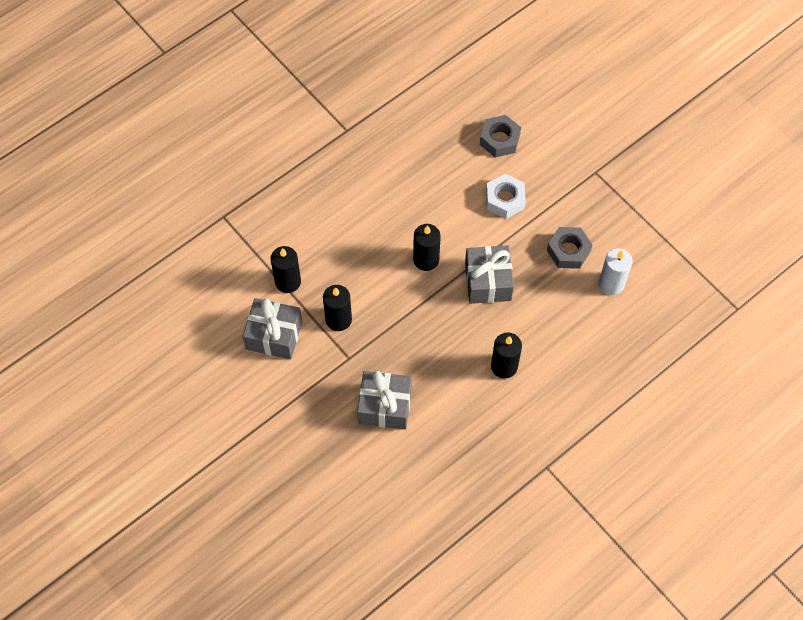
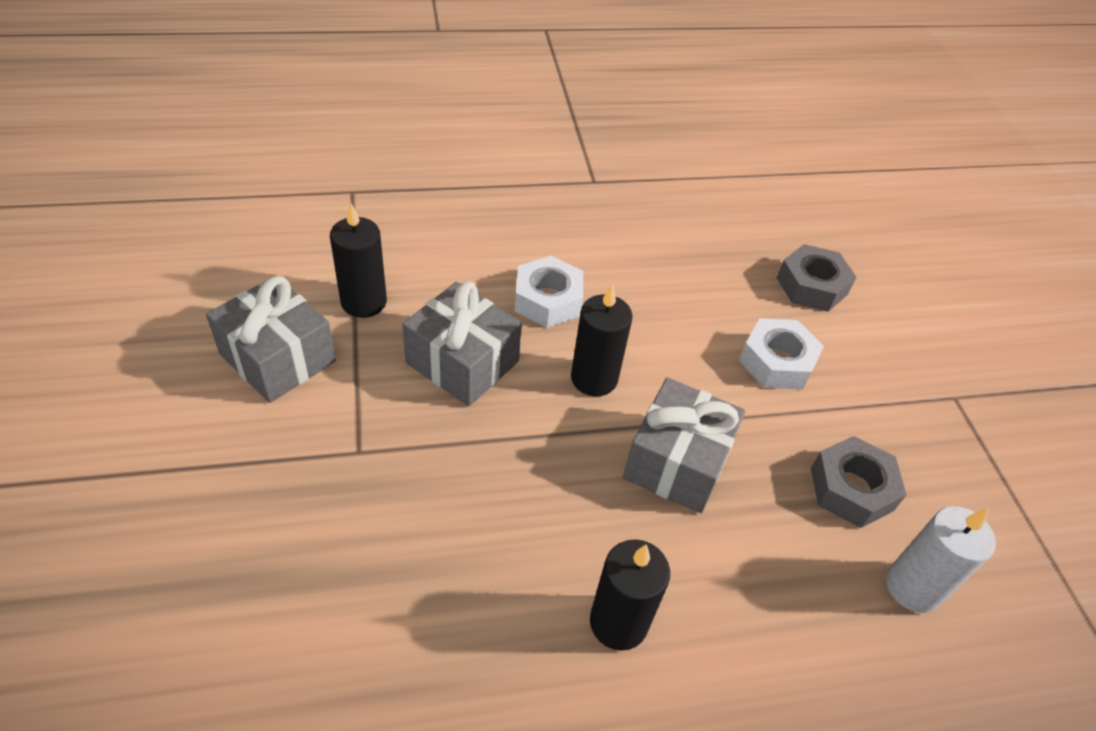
camera: 25 degrees right, 15 degrees down
(338, 319) = (392, 388): black candle -> none
(375, 227) = (548, 300): none -> white nut
(385, 406) = (350, 565): grey gift -> grey gift (462, 362)

